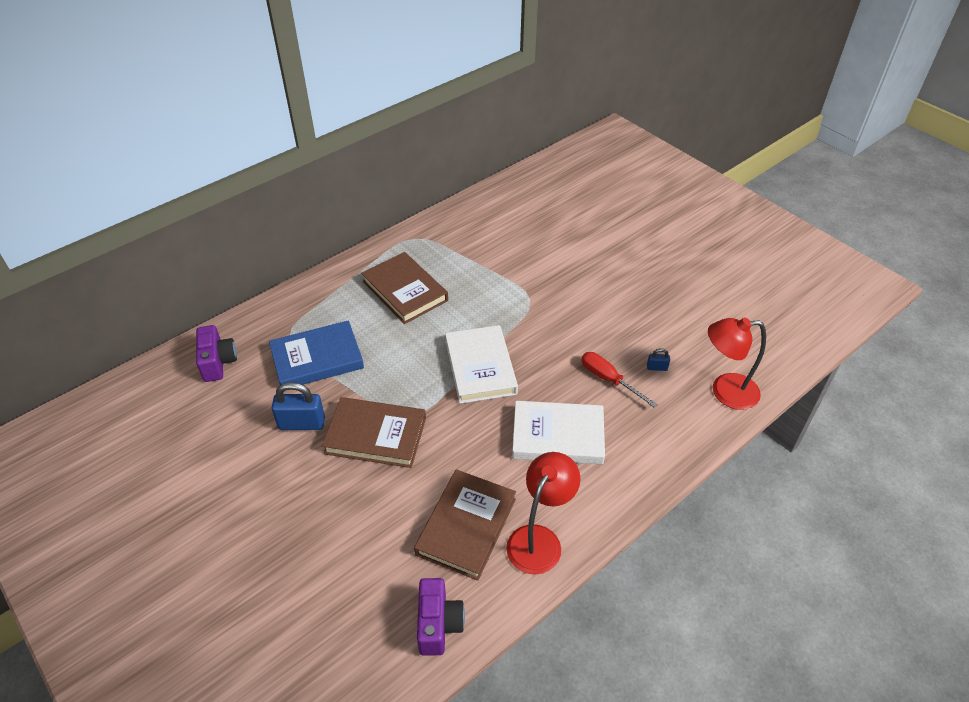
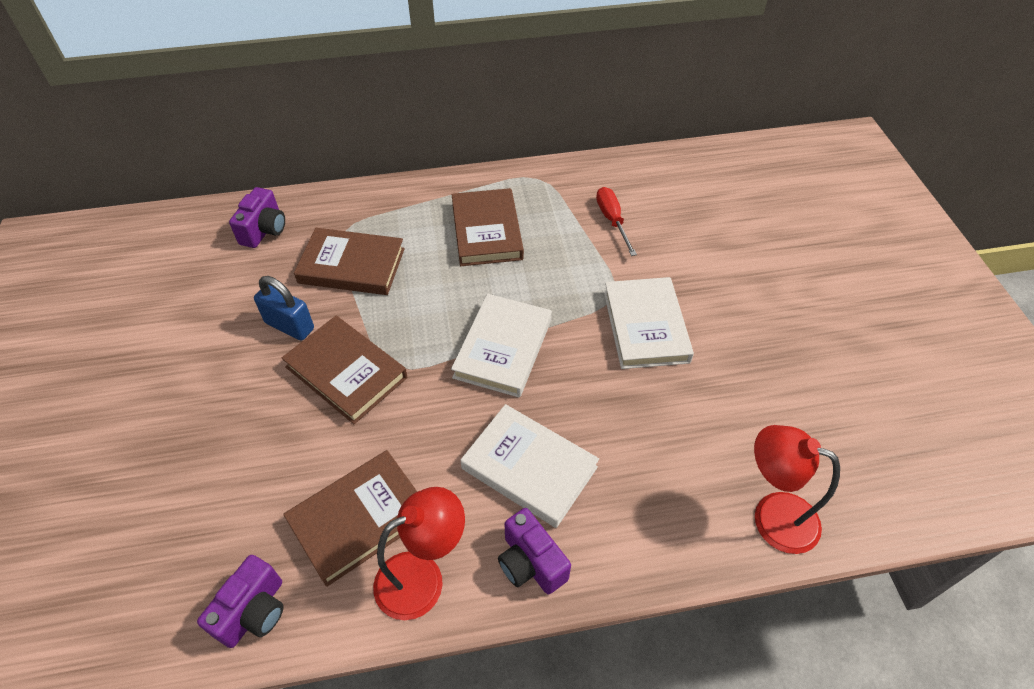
camera: 30 degrees right, 5 degrees up
(317, 359) = (351, 266): blue book -> brown book
(567, 310) = (646, 326): none -> white book
(603, 493) = (530, 563): none -> purple camera
(608, 379) = (636, 430): red screwdriver -> red screwdriver (612, 220)
(657, 367) = (705, 443): blue padlock -> none

